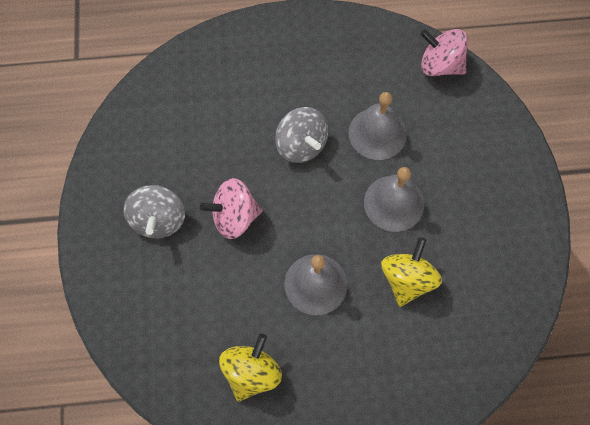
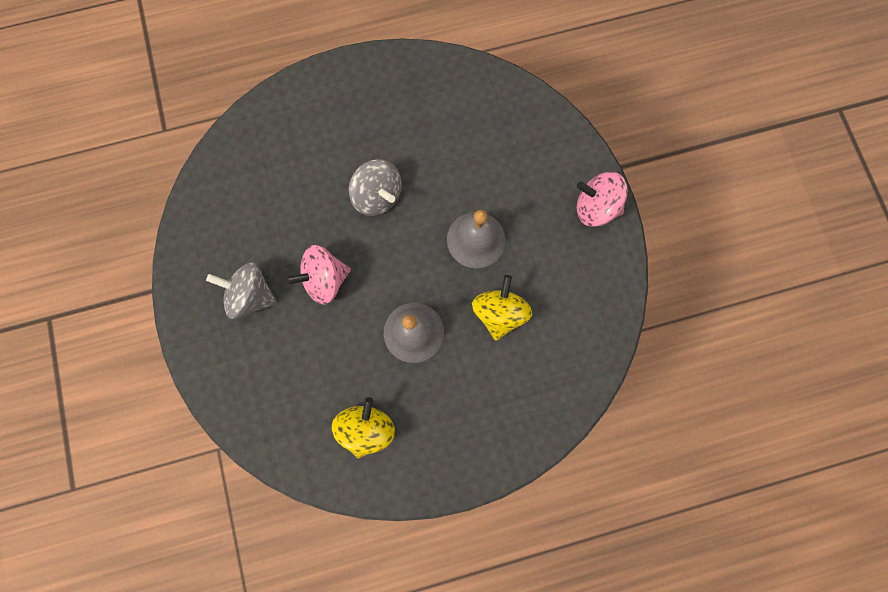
camera: 10 degrees left, 10 degrees up
(158, 220) = (251, 295): grey spinning top -> grey spinning top turned 120 degrees clockwise
(377, 133) = (450, 172): grey bell -> none
(440, 65) = (501, 92): pink spinning top -> pink spinning top (595, 207)

